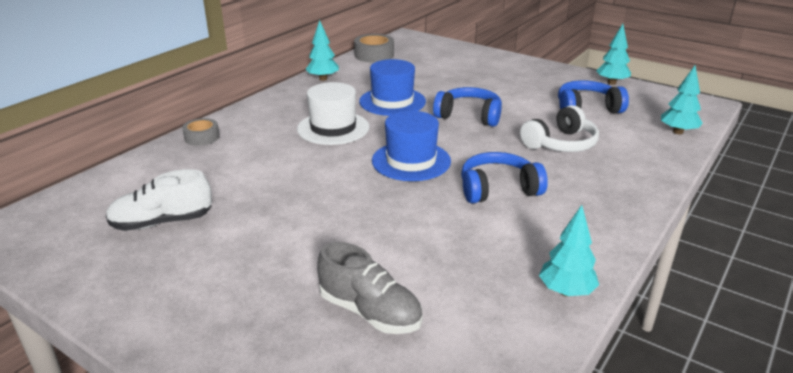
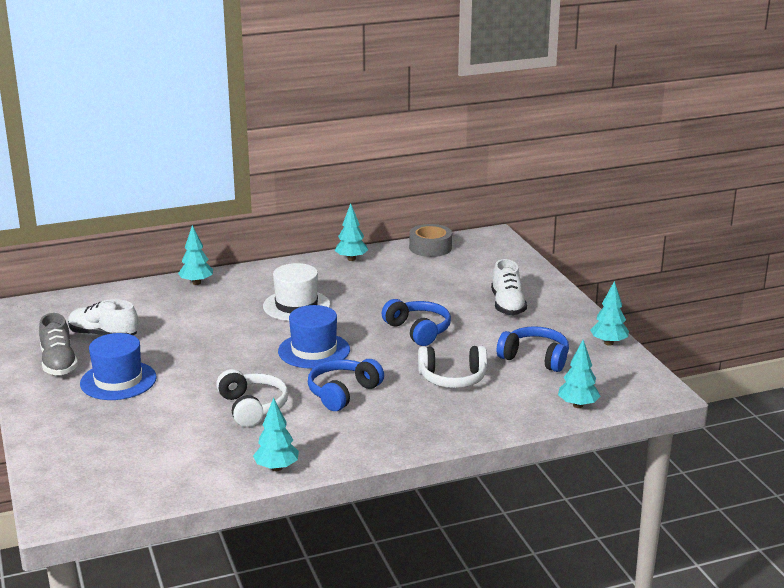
camera: 35 degrees right, 5 degrees down
(202, 137) = (196, 283): grey tape -> turquoise tree
(370, 312) = (149, 430): grey shoe -> grey shoe (58, 363)
(392, 101) = (376, 298): blue hat -> blue hat (118, 380)
(440, 237) = (252, 407): none -> white headphones
(498, 189) = (343, 393): blue headphones -> blue headphones turned 75 degrees counterclockwise
(500, 78) = (507, 305): none -> white shoe

